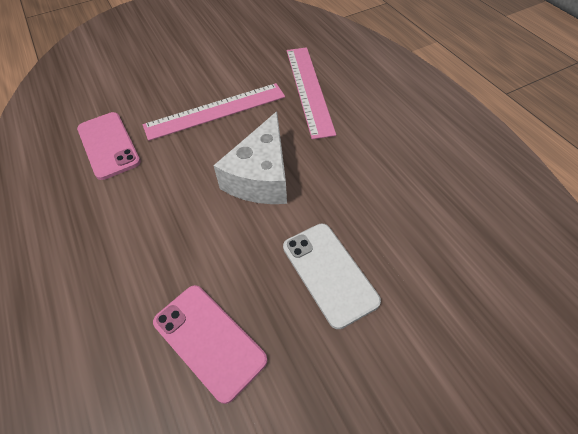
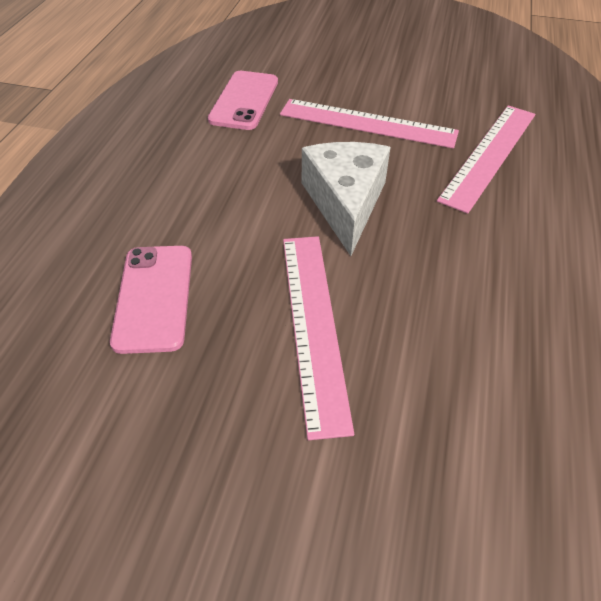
camera: 40 degrees right, 5 degrees down
(261, 176) = (345, 203): white cheese -> white cheese turned 120 degrees clockwise
(329, 273) = (313, 325): white phone -> pink ruler

